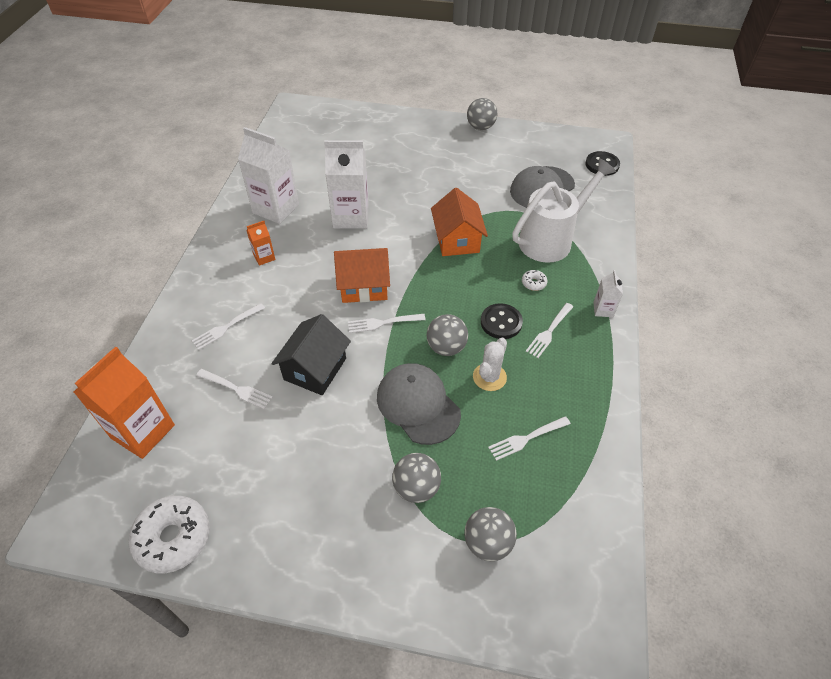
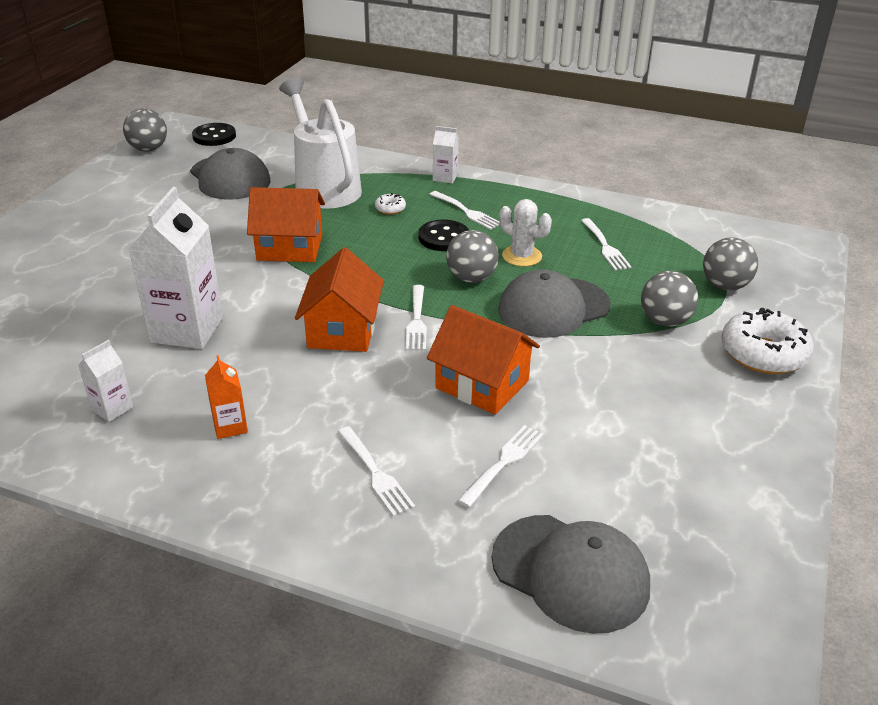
camera: 80 degrees left, 15 degrees down
(143, 431) = (570, 572): orange carton -> grey cap
(173, 538) = (748, 528): white donut -> white donut (763, 354)
(276, 209) = (112, 408): white carton -> white carton, size x0.48
(315, 369) = (482, 384): black house -> orange house
(480, 127) = (65, 199): grey ball -> grey ball (148, 149)

